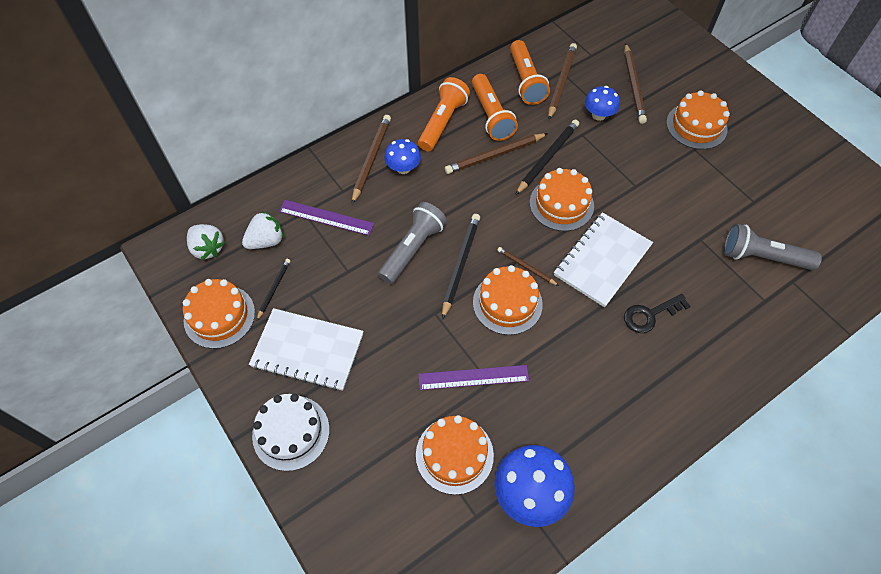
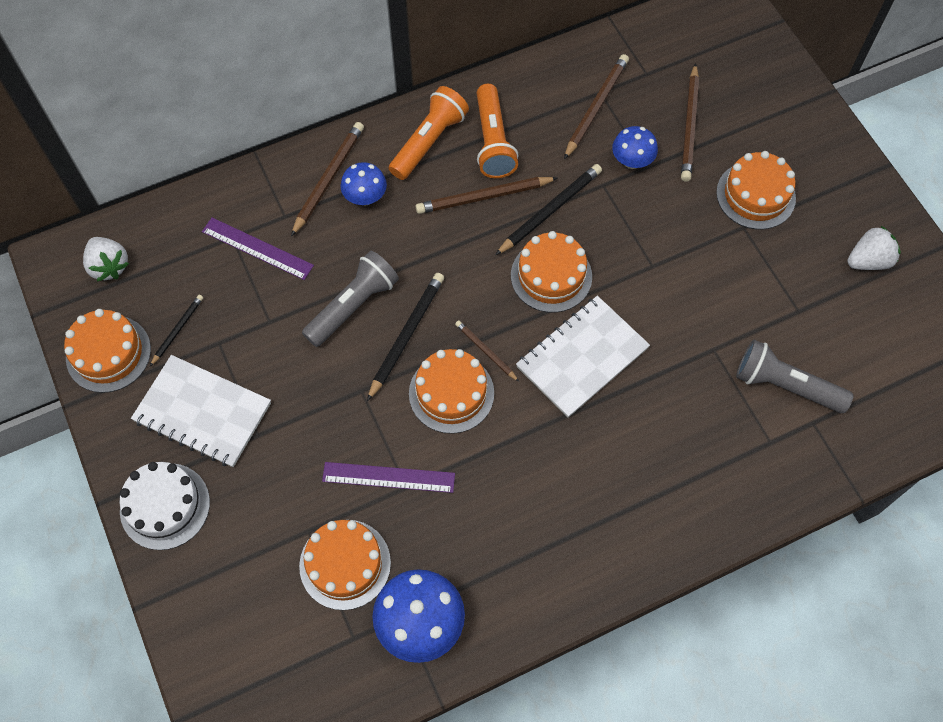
camera: 10 degrees right, 5 degrees up
(266, 241) = (180, 267): white strawberry -> white strawberry (868, 260)
(525, 81) = (549, 99): orange flashlight -> none
(650, 315) = (621, 436): black key -> none

